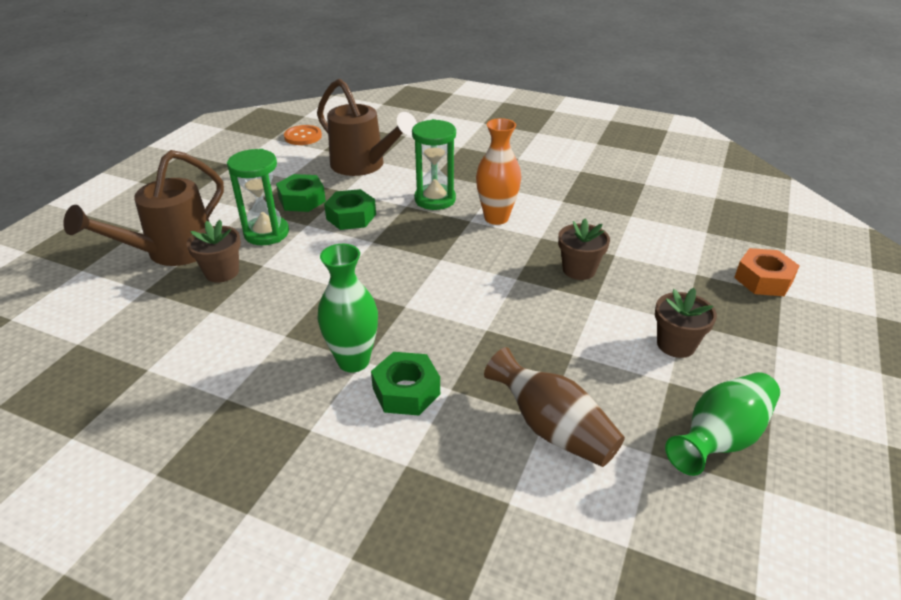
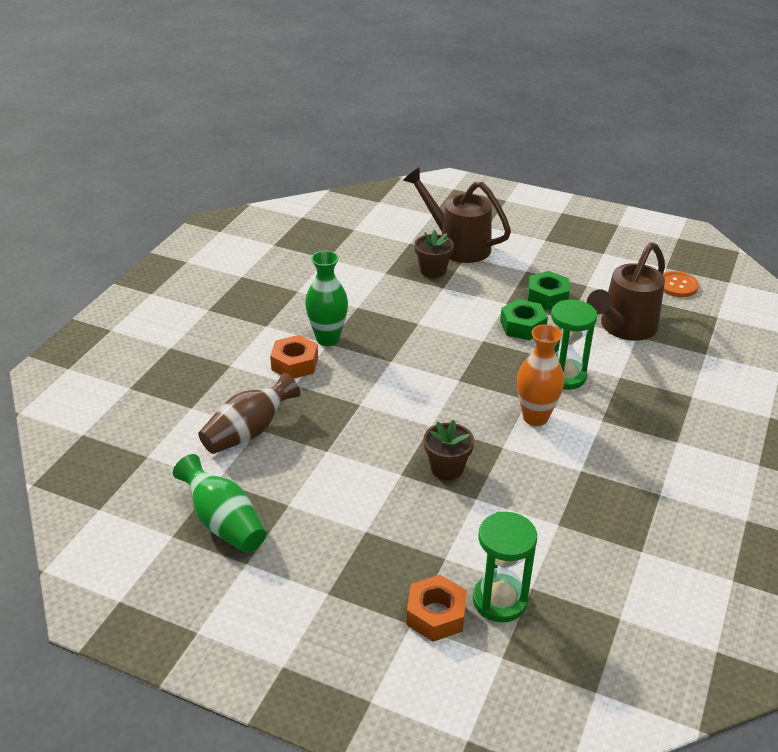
camera: 90 degrees right, 0 degrees up
(266, 233) = (489, 284): green hourglass -> green hourglass (499, 600)
(406, 391) = (295, 363): green nut -> orange nut
(676, 344) = (334, 518): brown flower pot -> none

